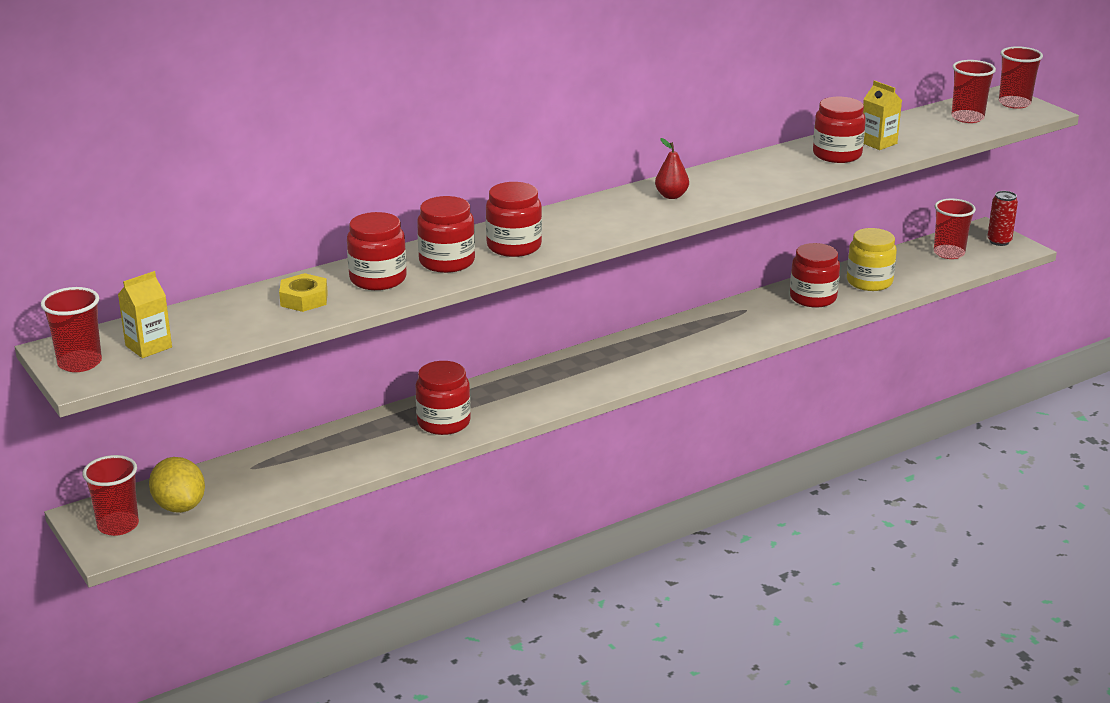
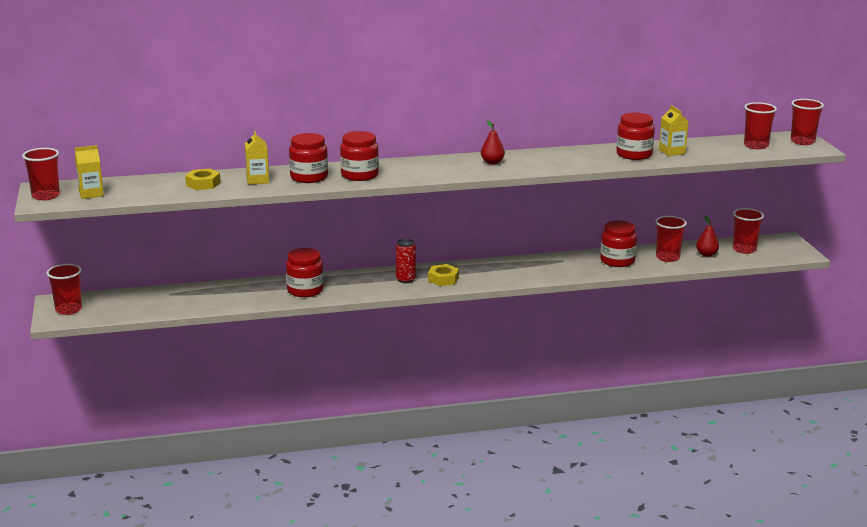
camera: 20 degrees right, 5 degrees down
(179, 506) = (111, 306): yellow lemon -> none
(378, 279) = (257, 180): red jar -> yellow carton
(616, 368) = (443, 279): none -> yellow nut
(869, 282) = (667, 258): yellow jar -> red cup
(911, 269) = (706, 254): none -> red pear
(999, 241) = (790, 248): red can -> red can (405, 280)

